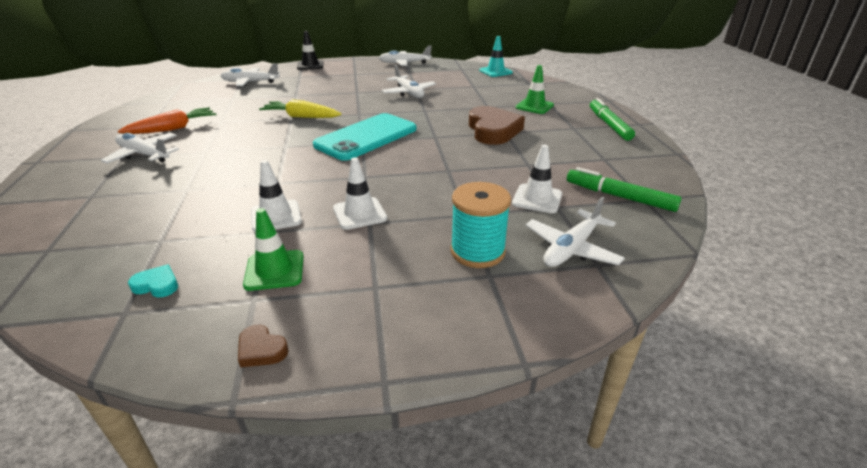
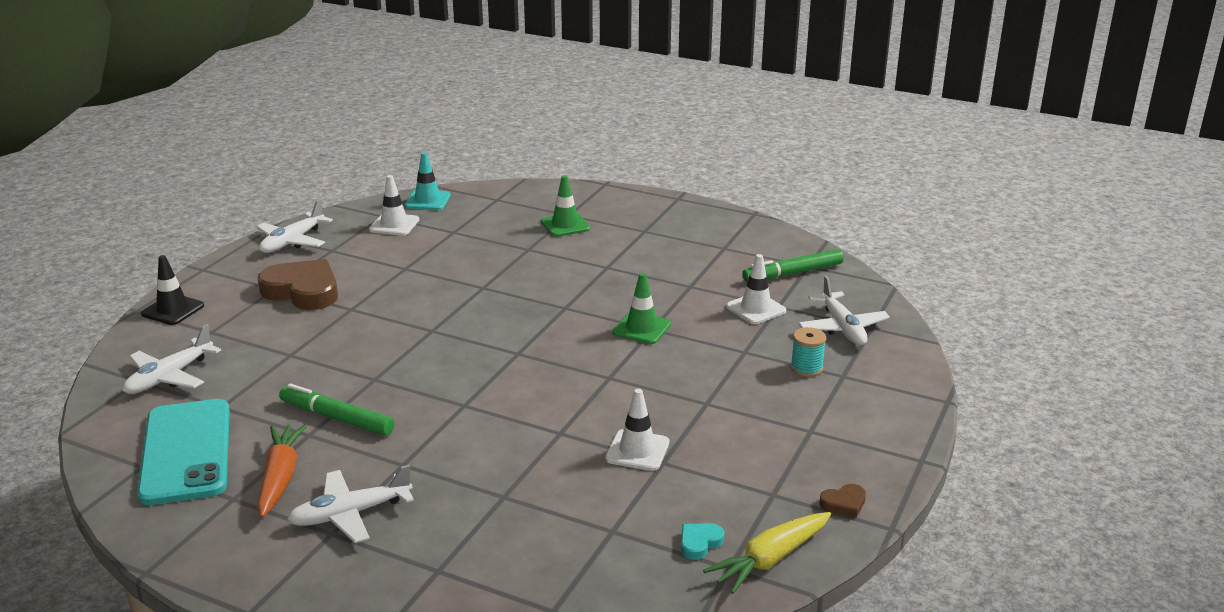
camera: 55 degrees left, 5 degrees down
(274, 270) = (737, 473): green traffic cone -> green traffic cone (641, 328)
(301, 117) = (383, 371): yellow carrot -> yellow carrot (770, 559)
(359, 213) = (684, 403): white traffic cone -> white traffic cone (394, 225)
(366, 137) = (510, 346): turquoise phone -> turquoise phone (186, 452)
(409, 93) = (411, 277): white plane -> none
(477, 251) = (806, 368): turquoise spool -> turquoise spool, size x0.61
(493, 130) = (594, 271): brown heart -> brown heart (303, 291)
(609, 125) = (661, 212): green marker -> green marker (337, 418)

